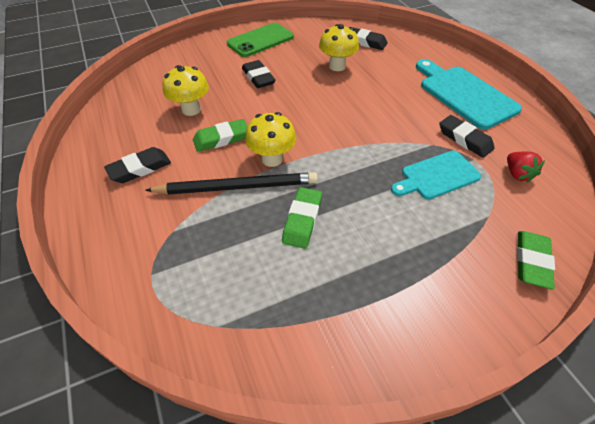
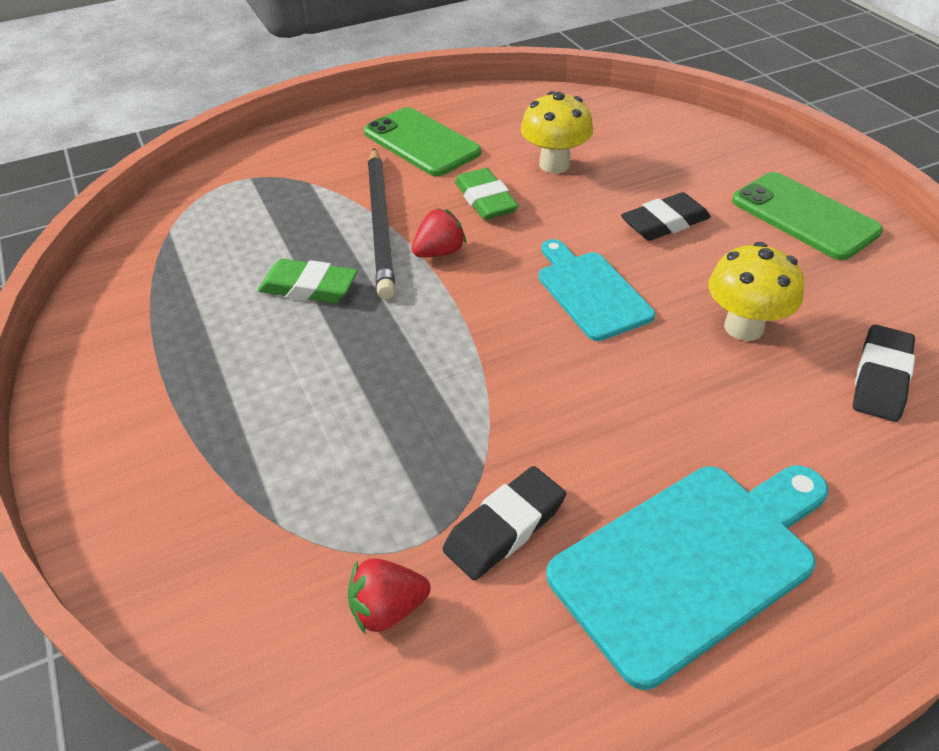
camera: 90 degrees right, 5 degrees down
(140, 168) = (421, 143): black eraser -> green phone
(272, 159) = (439, 252): yellow mushroom -> red strawberry
(437, 176) = (390, 459): turquoise cutting board -> turquoise cutting board (590, 292)
(531, 261) = (163, 568): green eraser -> none

